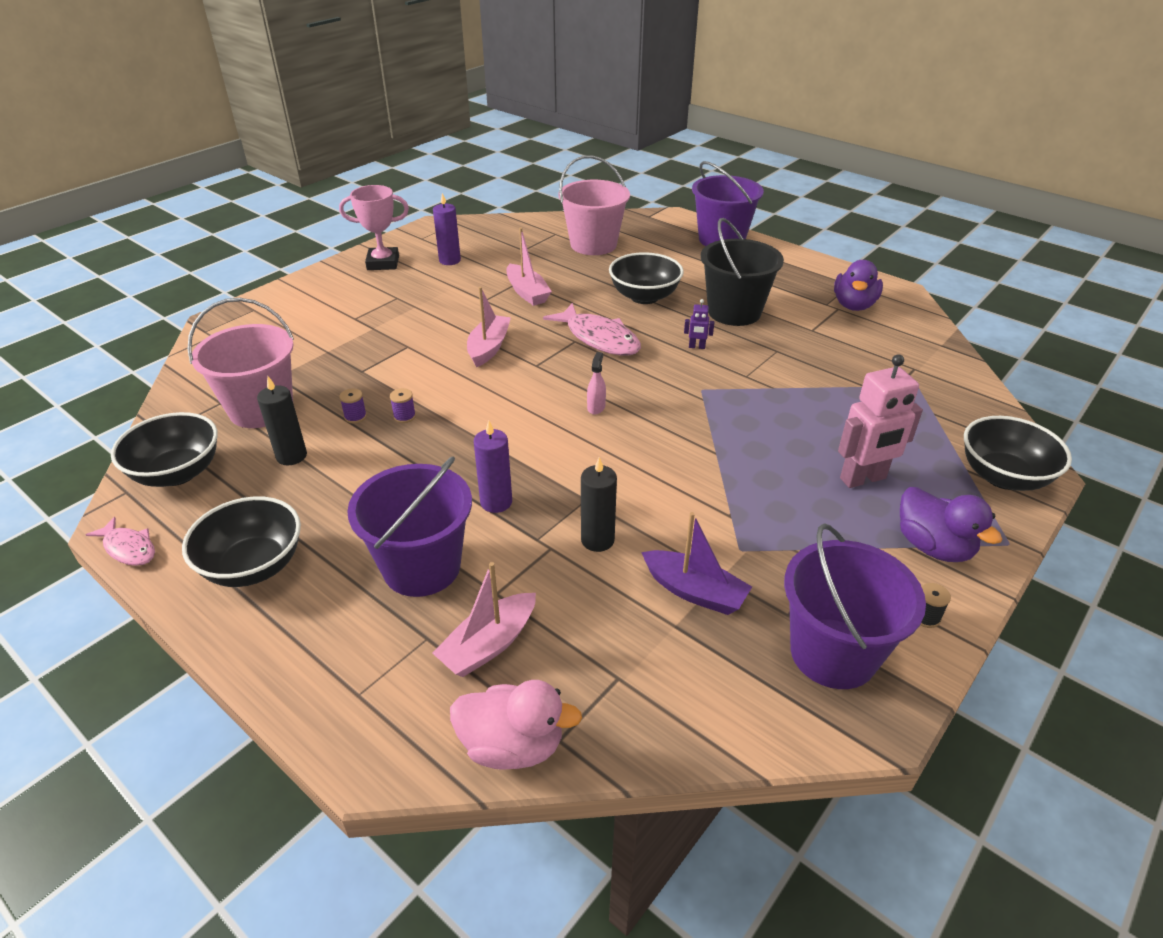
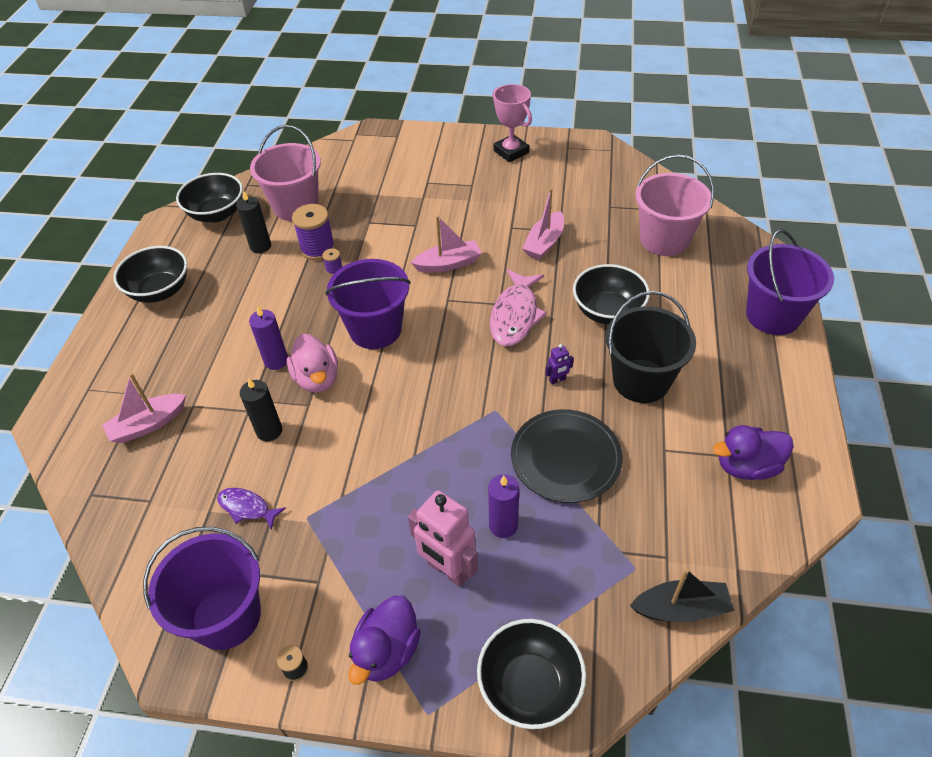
camera: 60 degrees right, 10 degrees up
(128, 548) = (148, 237): pink fish -> none
(355, 417) = (317, 249): purple spool -> purple spool, size x2.09
(421, 567) = (196, 359): purple bucket -> purple bucket (375, 329)
(450, 260) = (549, 179): purple candle -> purple candle (503, 525)
(489, 645) = (148, 424): pink boat -> pink boat turned 45 degrees counterclockwise
(512, 745) = (78, 475): pink duck -> pink duck (317, 378)
(596, 407) = (419, 358): pink spray bottle -> none
(694, 591) = (247, 508): purple boat -> purple fish
(696, 347) = (557, 380): purple robot -> purple robot turned 90 degrees counterclockwise
(785, 374) = (566, 458): none -> black plate
(964, 380) = (681, 608): none -> black boat

